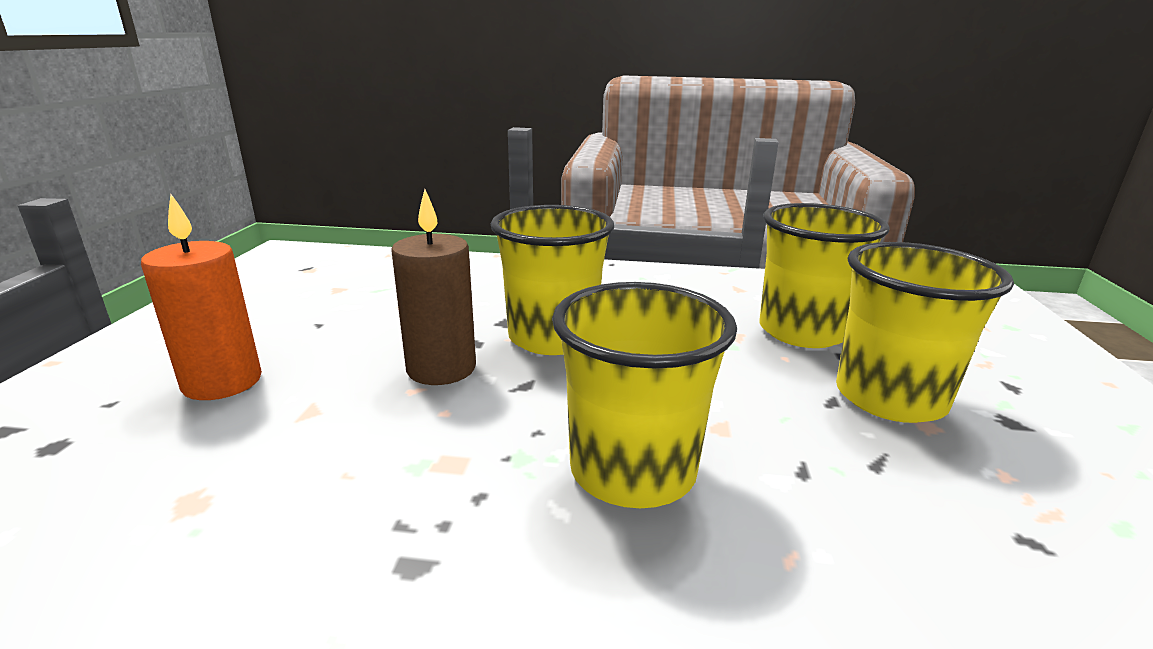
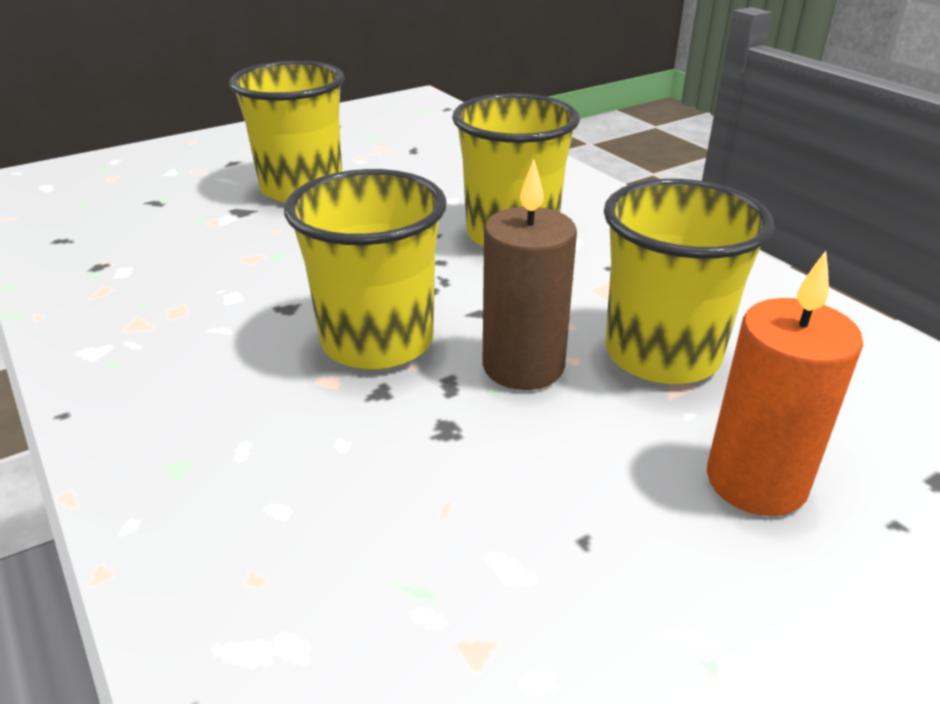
camera: 130 degrees left, 10 degrees up
(802, 331) = (207, 234): yellow cup -> yellow cup (662, 354)

